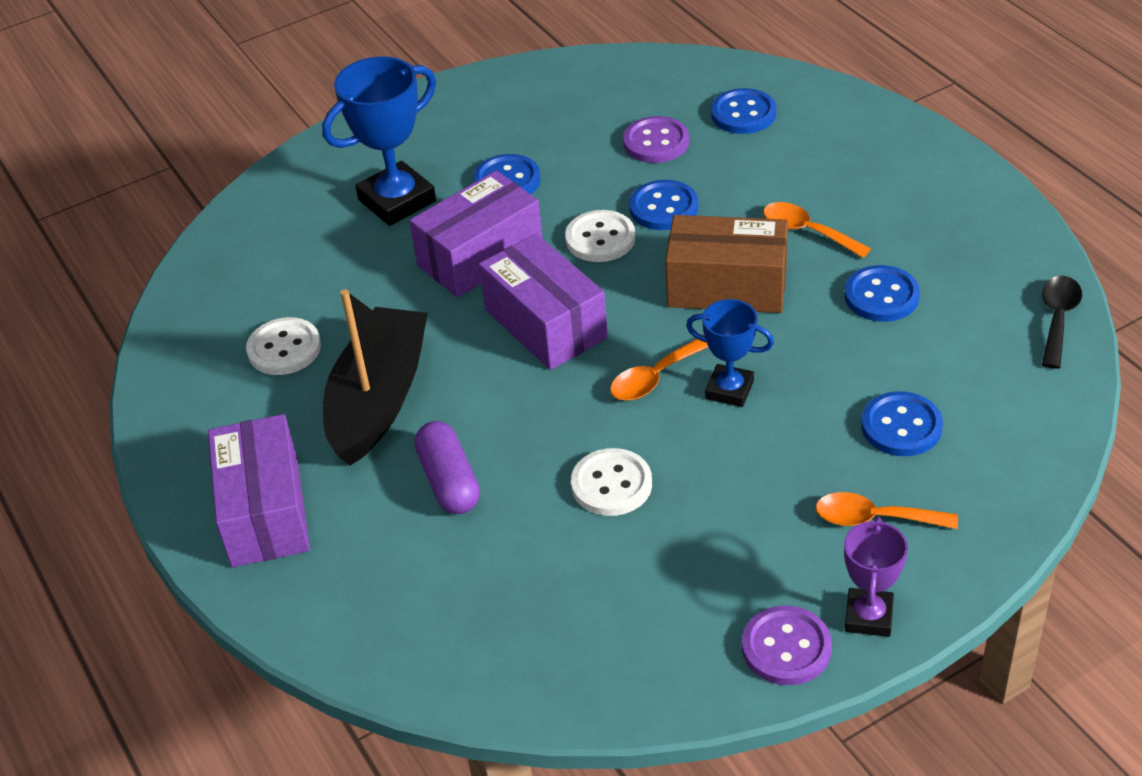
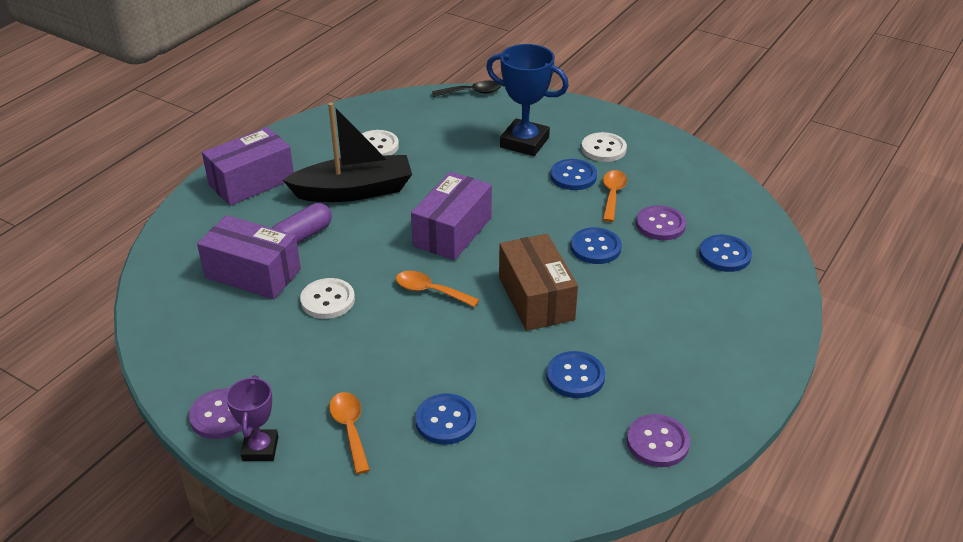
camera: 60 degrees right, 5 degrees down
(480, 256) = (497, 188): purple box -> purple box (253, 273)
(600, 238) = (545, 230): white button -> white button (603, 149)
(729, 390) = (437, 327): blue trophy -> none
(807, 231) = (619, 320): orange spoon -> orange spoon (612, 195)
(868, 616) = (260, 448): purple trophy -> purple trophy turned 75 degrees counterclockwise
(1013, 267) = (657, 442): none -> purple button
(1057, 319) = (613, 483): black spoon -> black spoon (472, 92)

